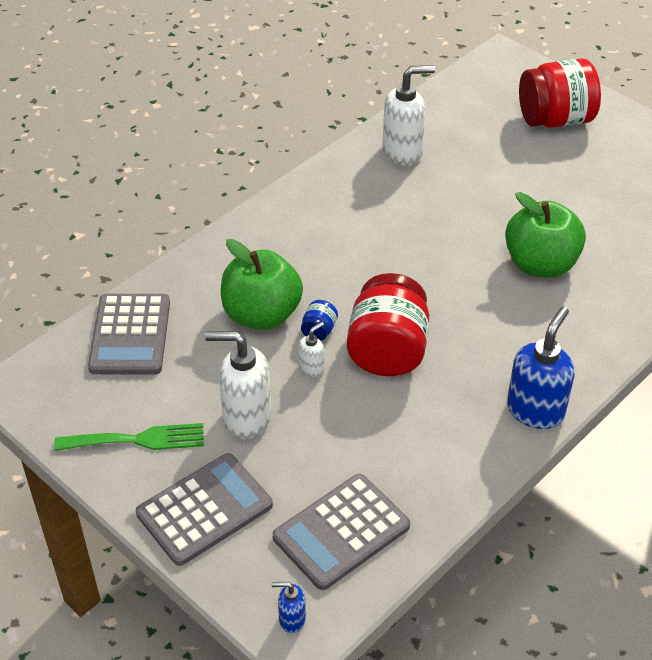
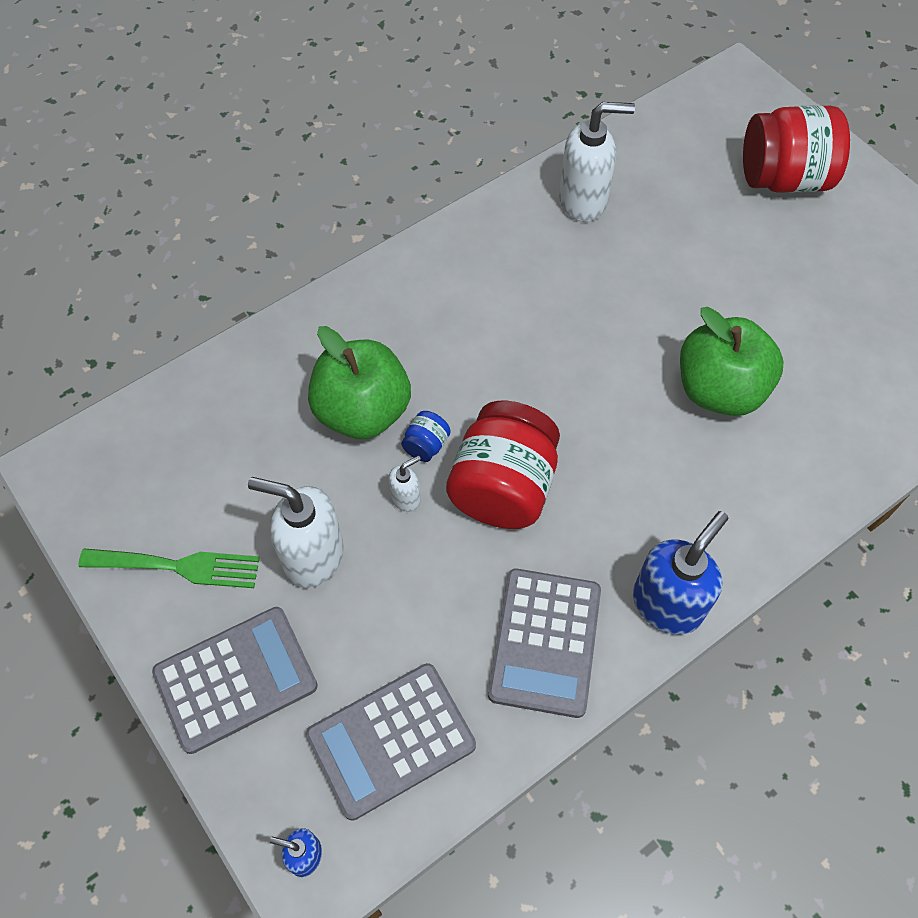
camera: 10 degrees right, 15 degrees up
(130, 335) = (201, 416): grey calculator -> grey calculator (545, 642)

